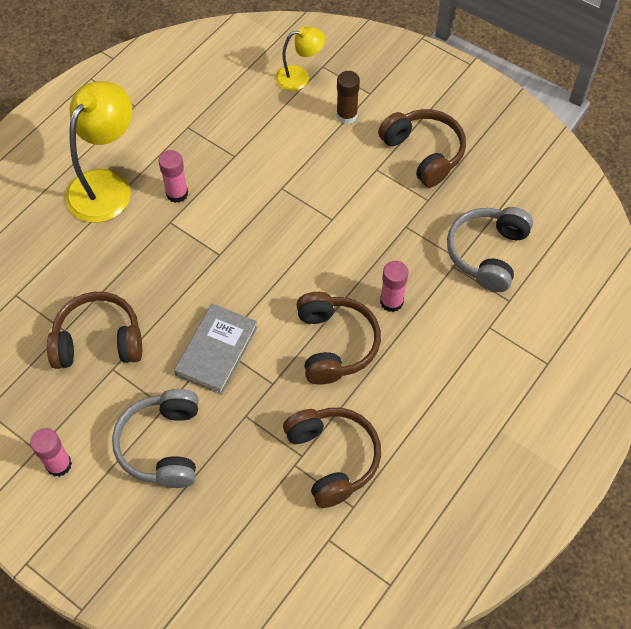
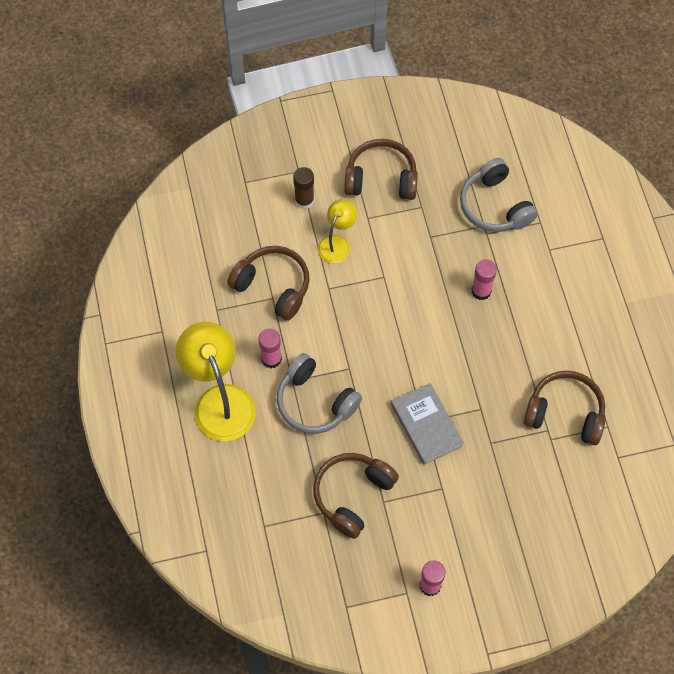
camera: 50 degrees left, 5 degrees up
(162, 445) = (470, 509): grey headphones -> grey headphones (315, 402)
(299, 77) = (241, 204): yellow lamp -> yellow lamp (337, 243)
(335, 344) = (484, 349): brown headphones -> brown headphones (273, 286)

